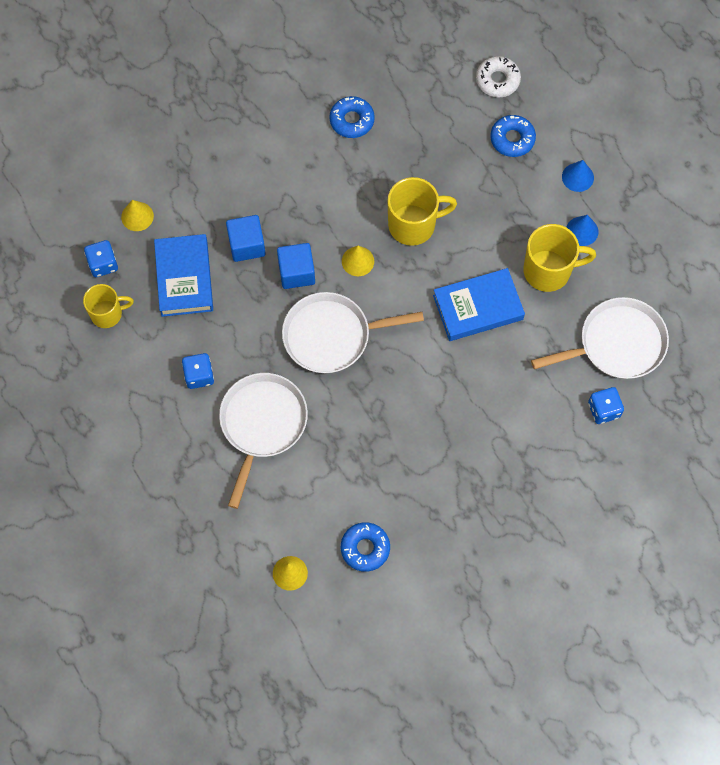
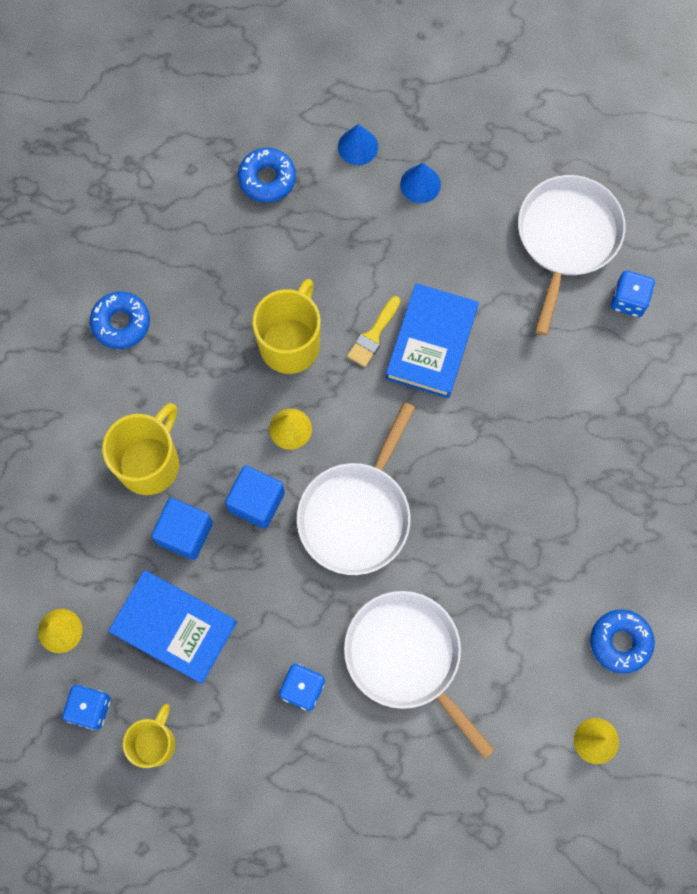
camera: 55 degrees left, 5 degrees up
(456, 269) = (373, 335): none -> yellow brush
(497, 80) = (189, 146): white donut -> none
(549, 271) = (441, 246): yellow mug -> yellow mug (150, 463)

